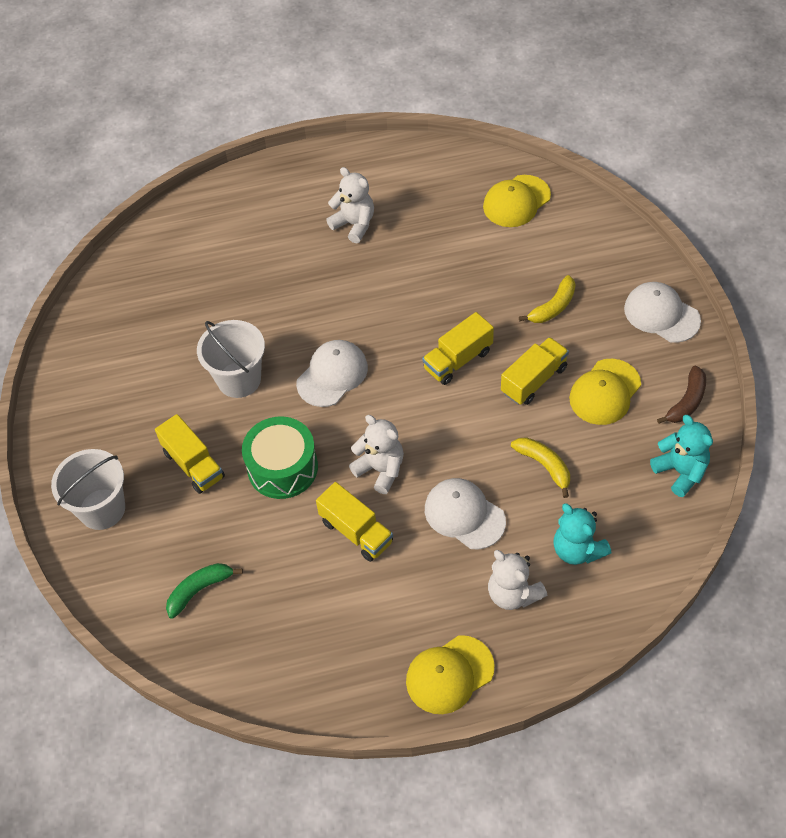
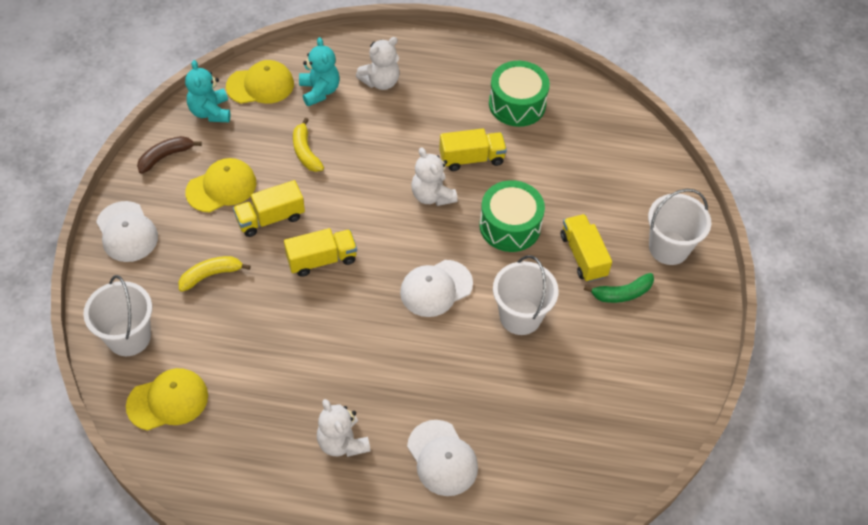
camera: 165 degrees left, 0 degrees up
(199, 590) = (604, 161): green banana -> green banana (622, 293)
(331, 630) = (517, 104): none -> green drum
(356, 532) = (471, 158): yellow truck -> yellow truck turned 105 degrees clockwise
(449, 675) = (449, 53): yellow cap -> yellow cap (260, 85)
(464, 515) = (385, 141): white cap -> white cap (442, 458)
(513, 594) = (380, 81): white teddy bear -> white teddy bear turned 75 degrees clockwise
(585, 232) = (129, 337): none -> white bucket

